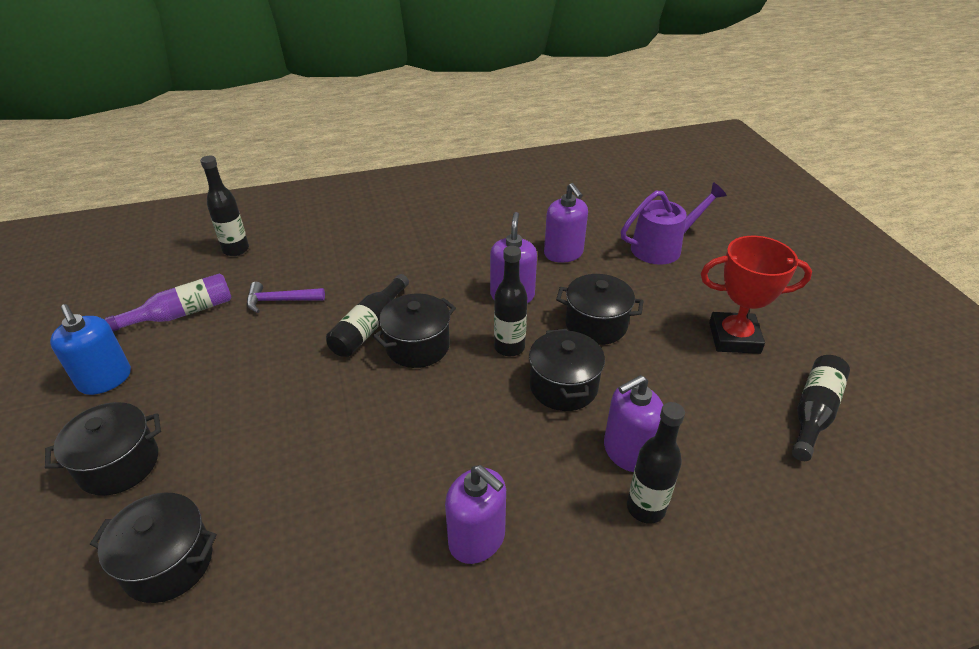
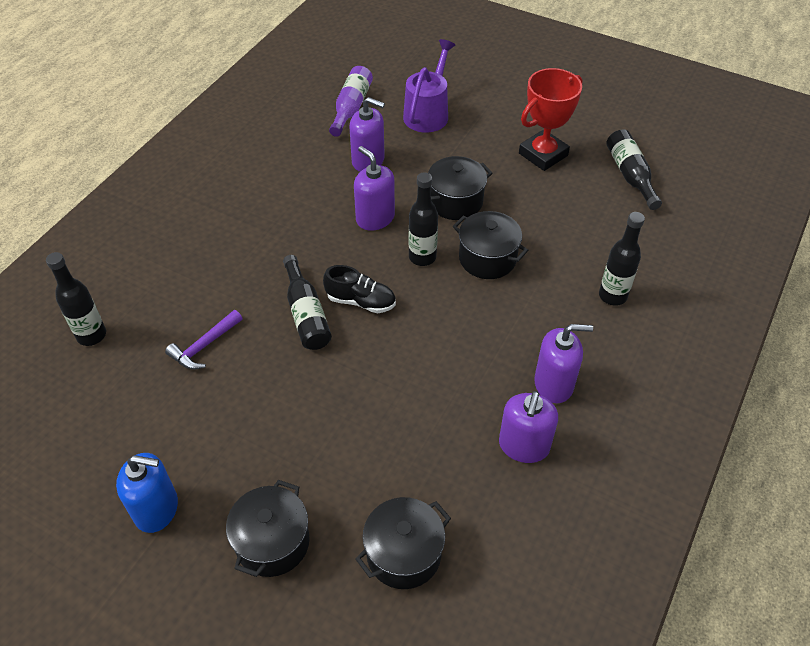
camera: 45 degrees left, 10 degrees up
(182, 313) = (134, 417): purple bottle -> purple bottle (351, 107)
(417, 346) = (361, 301): black pot -> black shoe
(627, 451) = (568, 271): purple soap dispenser -> purple soap dispenser (523, 446)

